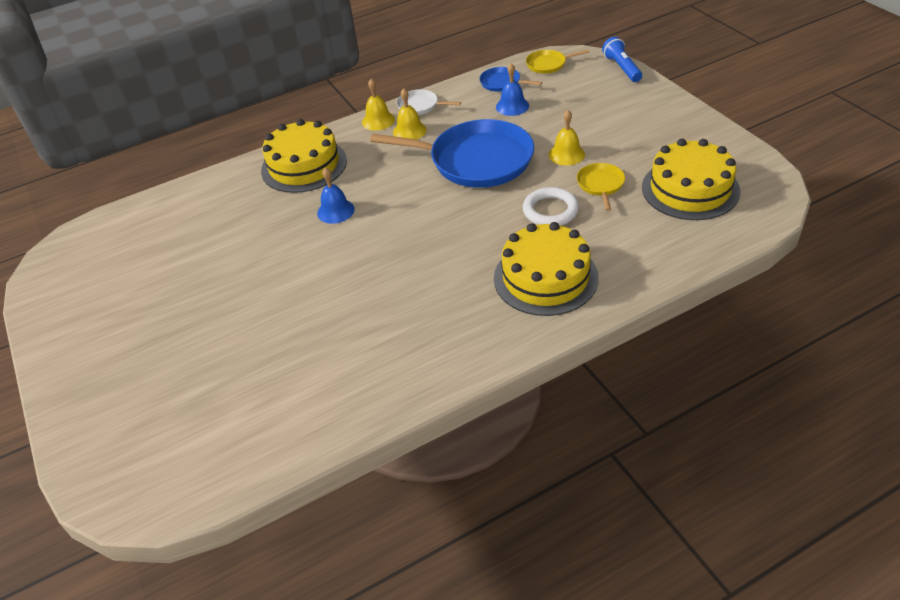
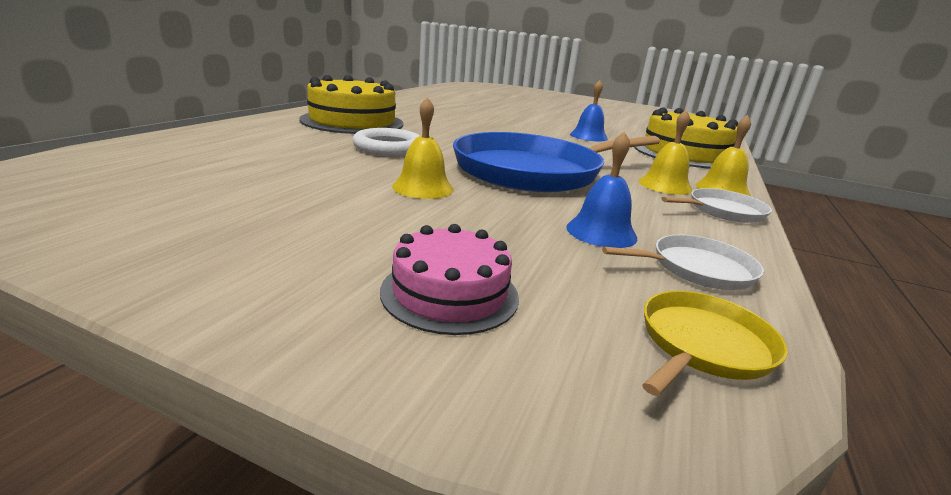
camera: 135 degrees right, 20 degrees down
(502, 83) = (697, 268): blue pan -> white pan
(600, 185) = (342, 167): yellow pan -> none
(606, 93) = (450, 293): none -> pink cake
(622, 68) = (481, 400): blue flashlight -> none
(690, 189) = (193, 175): yellow cake -> none

